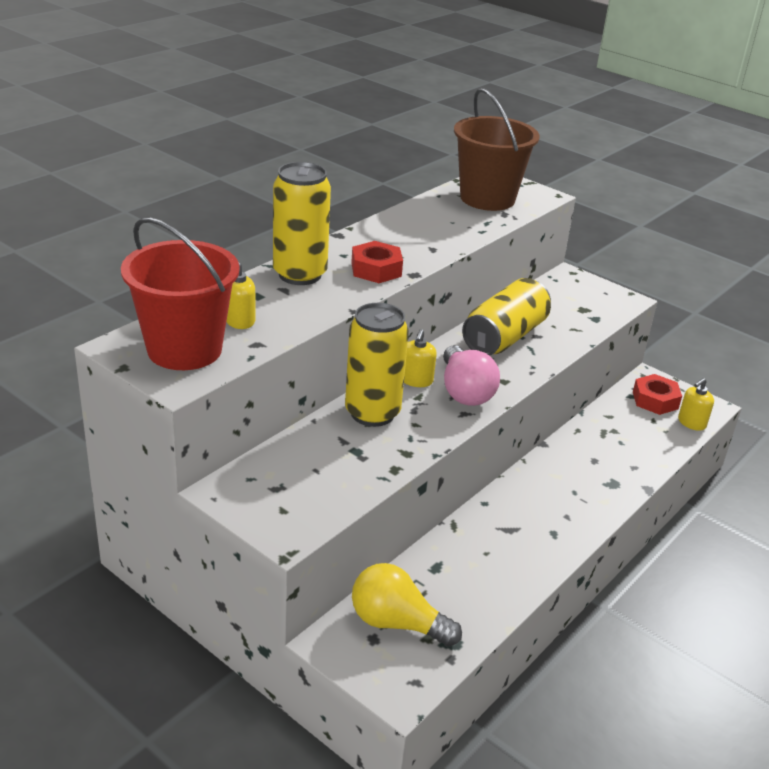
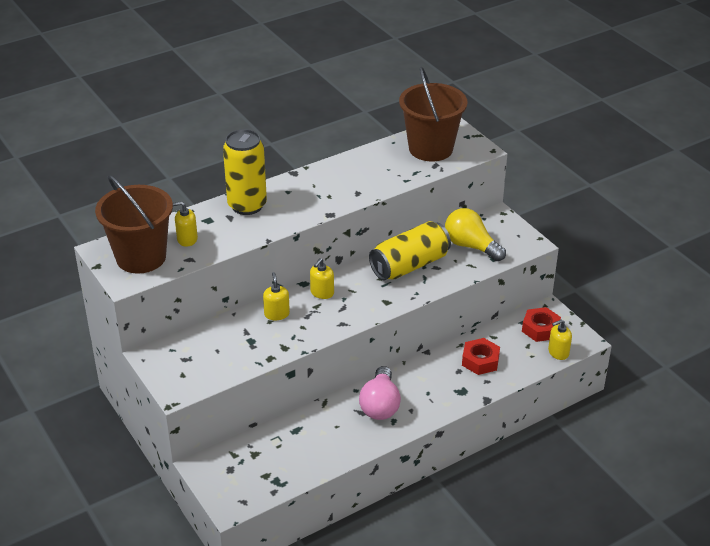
camera: 20 degrees right, 5 degrees up
(184, 349) = (141, 257): red bucket -> brown bucket
(372, 413) = (276, 314): yellow can -> yellow soap dispenser
(376, 269) = (304, 207): red nut -> red nut (480, 361)
(397, 623) = (250, 462): yellow light bulb -> yellow light bulb (471, 246)
(464, 391) = (352, 306): pink light bulb -> pink light bulb (380, 405)

